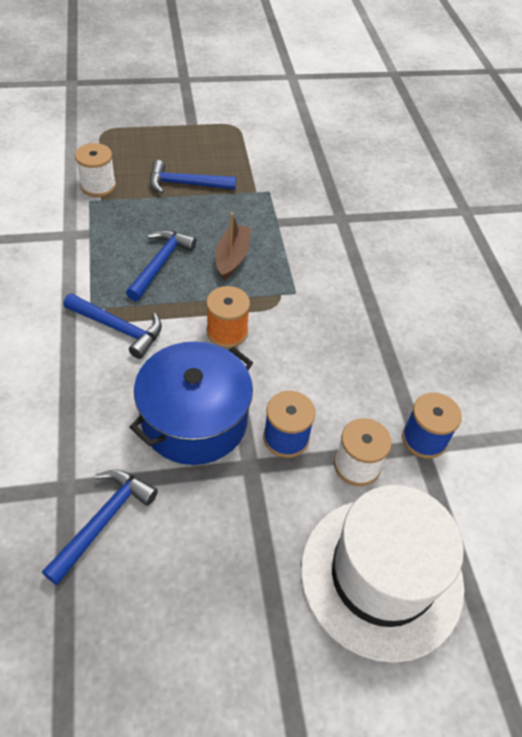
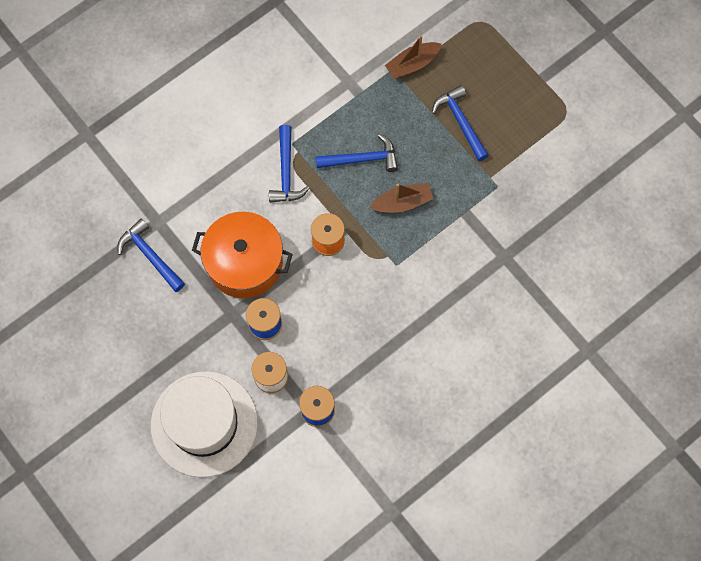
camera: 65 degrees right, 20 degrees up
(98, 186) = (412, 64): white spool -> brown boat
(103, 520) = (150, 255): blue hammer -> blue hammer turned 135 degrees counterclockwise
(194, 420) = (245, 262): blue pot -> orange pot

